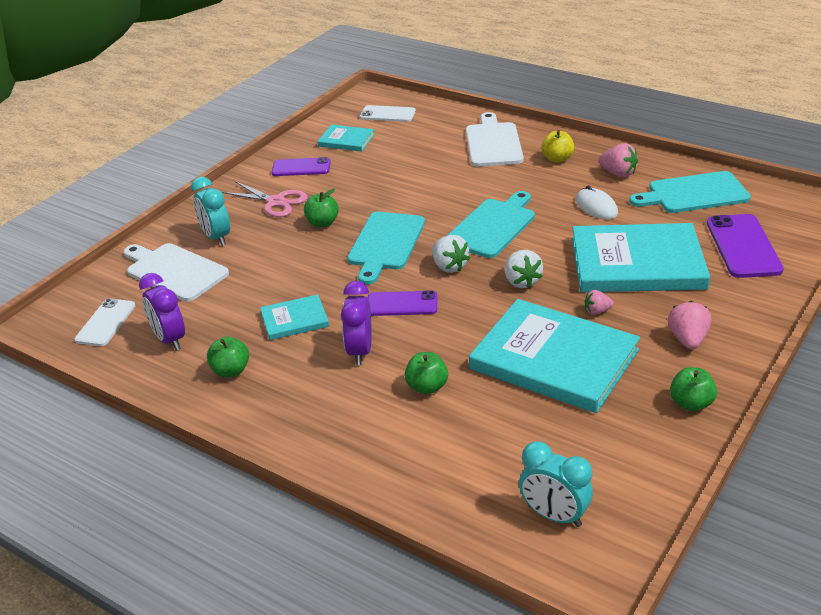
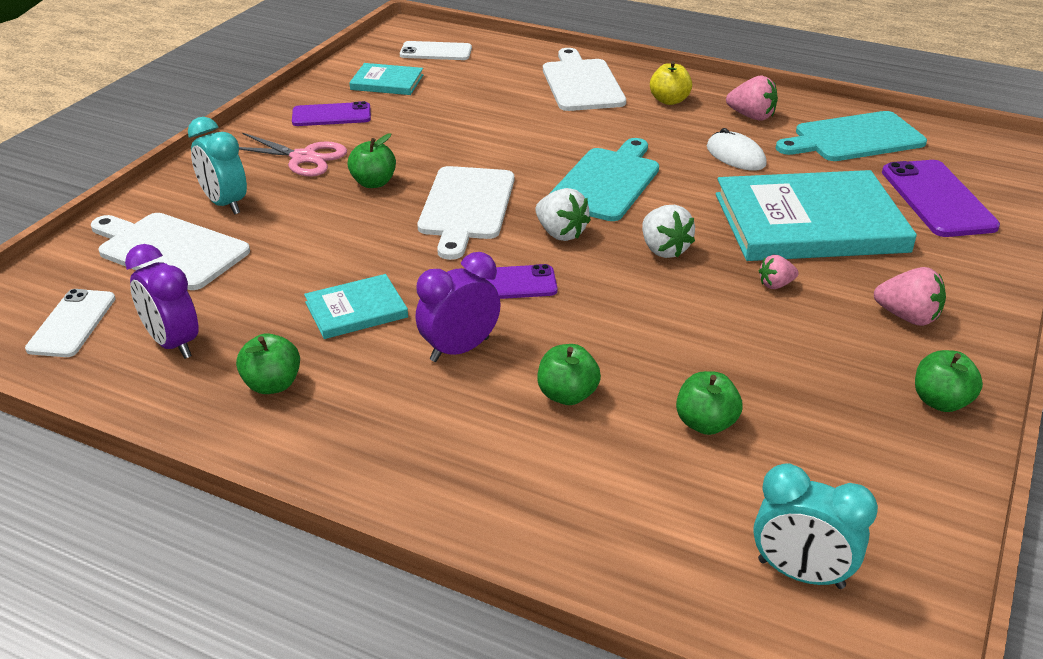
camera: 10 degrees left, 0 degrees up
(360, 351) = (459, 349): purple clock -> purple clock turned 60 degrees clockwise
(385, 244) = (466, 207): turquoise cutting board -> white cutting board
(518, 411) = (705, 424): none -> green apple
(554, 359) = (736, 350): turquoise book -> none
(688, 339) = (907, 317): pink strawberry -> pink strawberry turned 120 degrees clockwise

